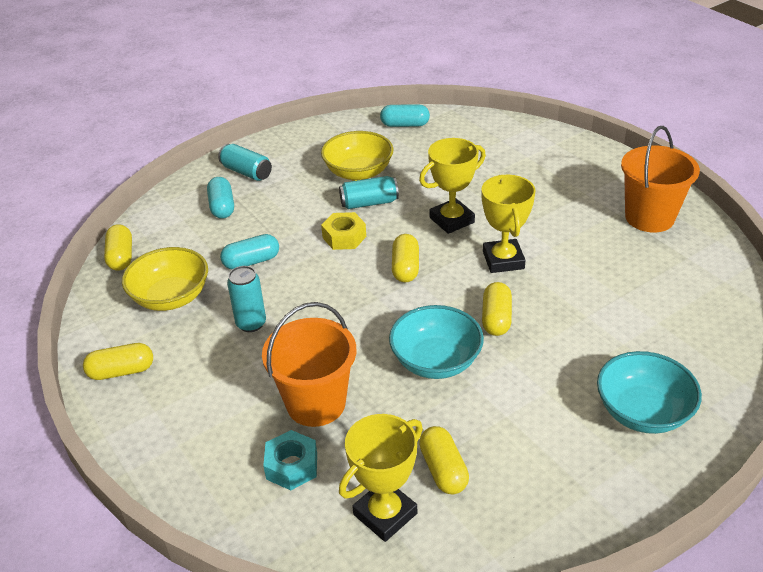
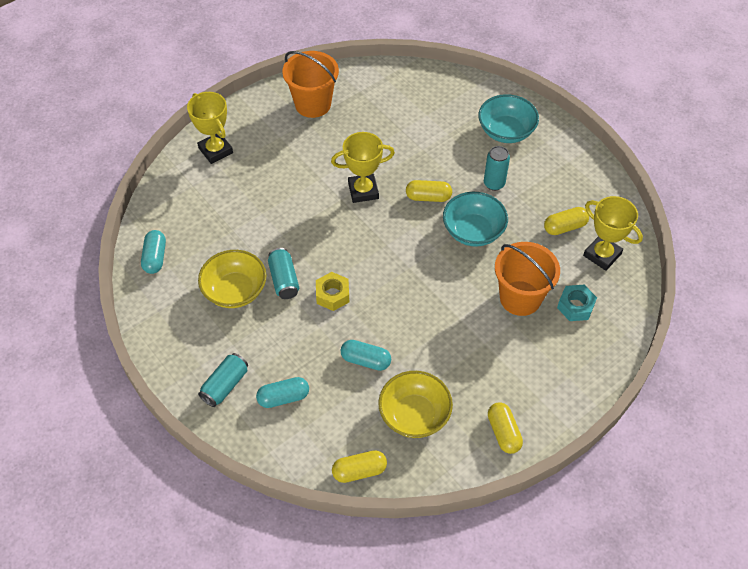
camera: 95 degrees left, 15 degrees up
(251, 261) = (365, 360): turquoise capsule -> turquoise capsule turned 45 degrees counterclockwise
(251, 323) = (443, 349): turquoise can -> turquoise can (494, 183)
(405, 268) = (373, 251): yellow capsule -> none
(451, 220) = (311, 222): yellow trophy -> yellow trophy (215, 150)

